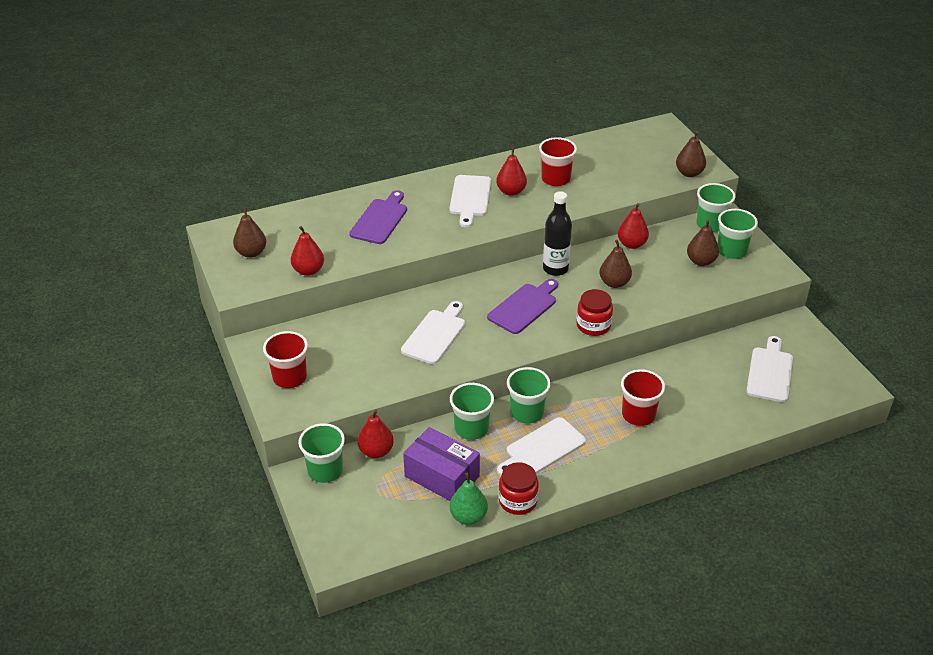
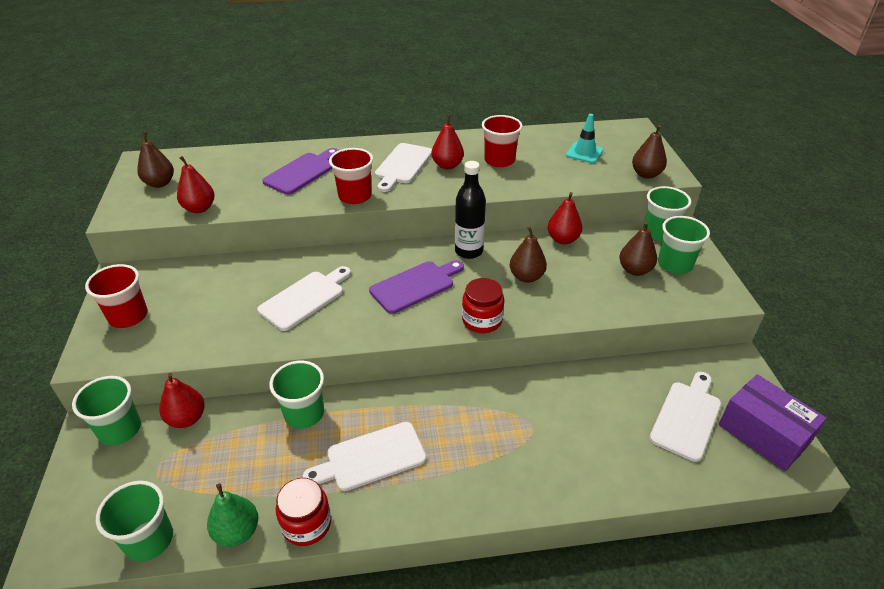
camera: 15 degrees right, 0 degrees up
(442, 476) = (238, 467): purple box -> purple box (763, 433)
(527, 412) = (375, 407): green cup -> green cup (149, 540)
(628, 159) = (584, 153): none -> turquoise traffic cone
(638, 415) = (504, 439): red cup -> red cup (355, 196)

